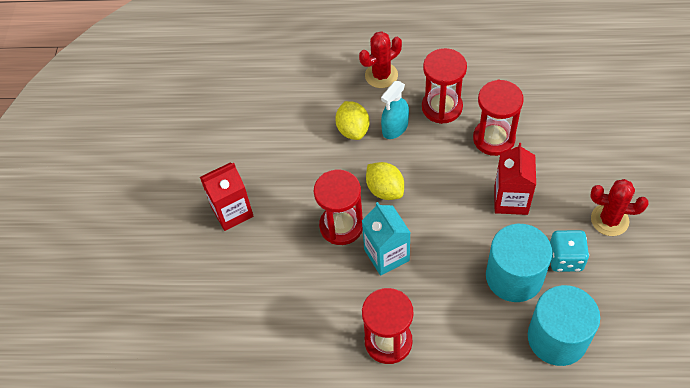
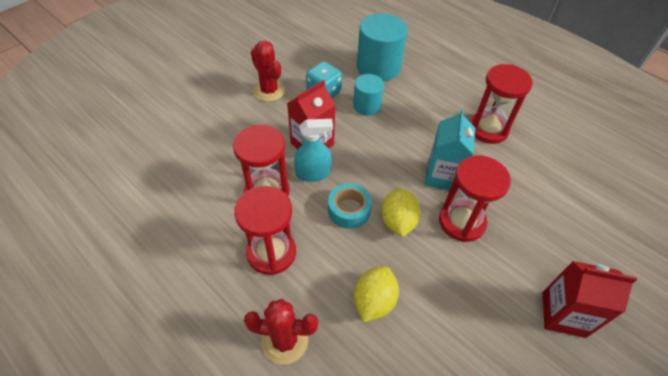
camera: 145 degrees left, 5 degrees down
(395, 128) = (333, 269): turquoise spray bottle -> turquoise spray bottle (313, 173)
(426, 171) = (349, 210): none -> turquoise tape
(514, 276) = (367, 106): turquoise cylinder -> turquoise cylinder, size x0.59

